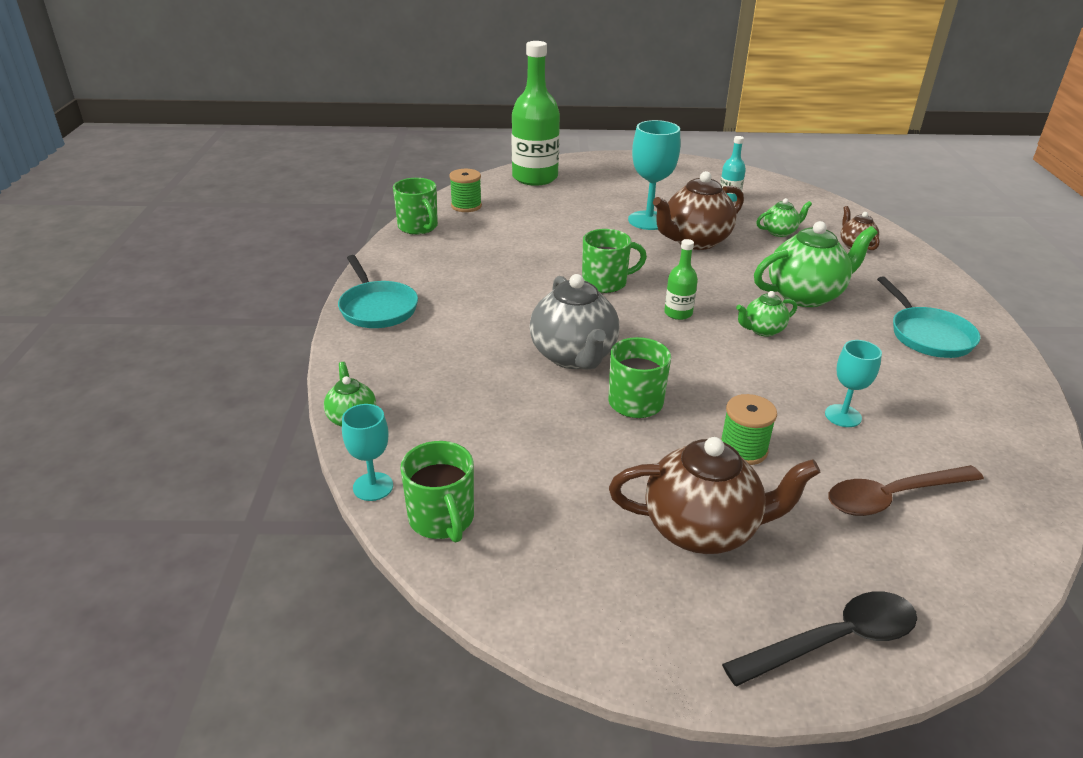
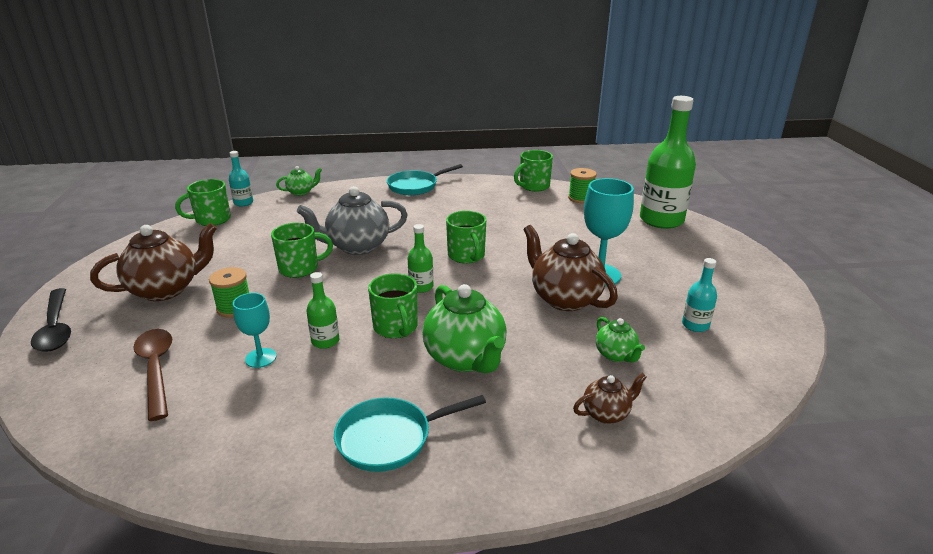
camera: 85 degrees right, 5 degrees down
(373, 486) = (243, 203): turquoise goblet -> turquoise bottle
(702, 529) = (166, 290): brown teapot -> brown teapot turned 120 degrees counterclockwise
(762, 330) = (396, 327): green teapot -> green mug
(799, 373) = (325, 341): none -> green bottle

